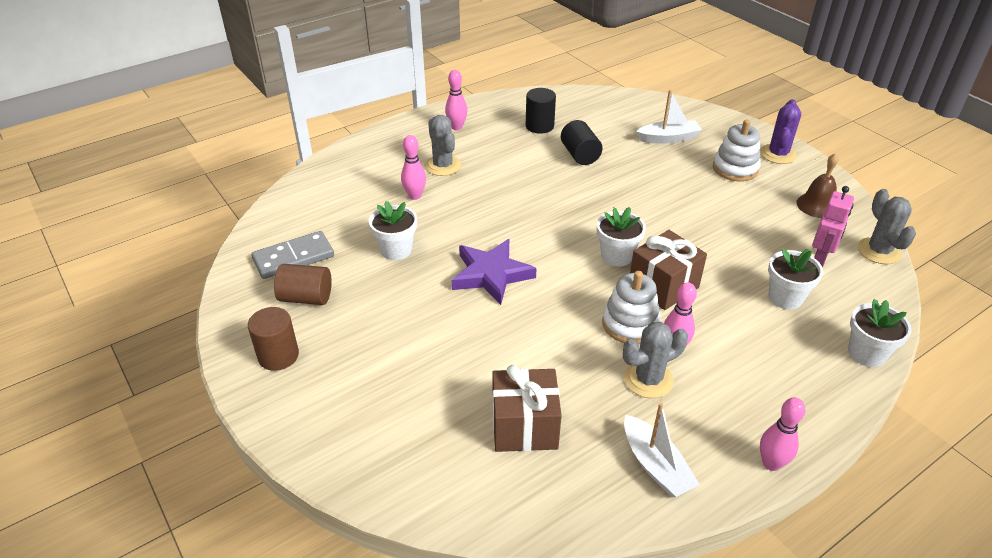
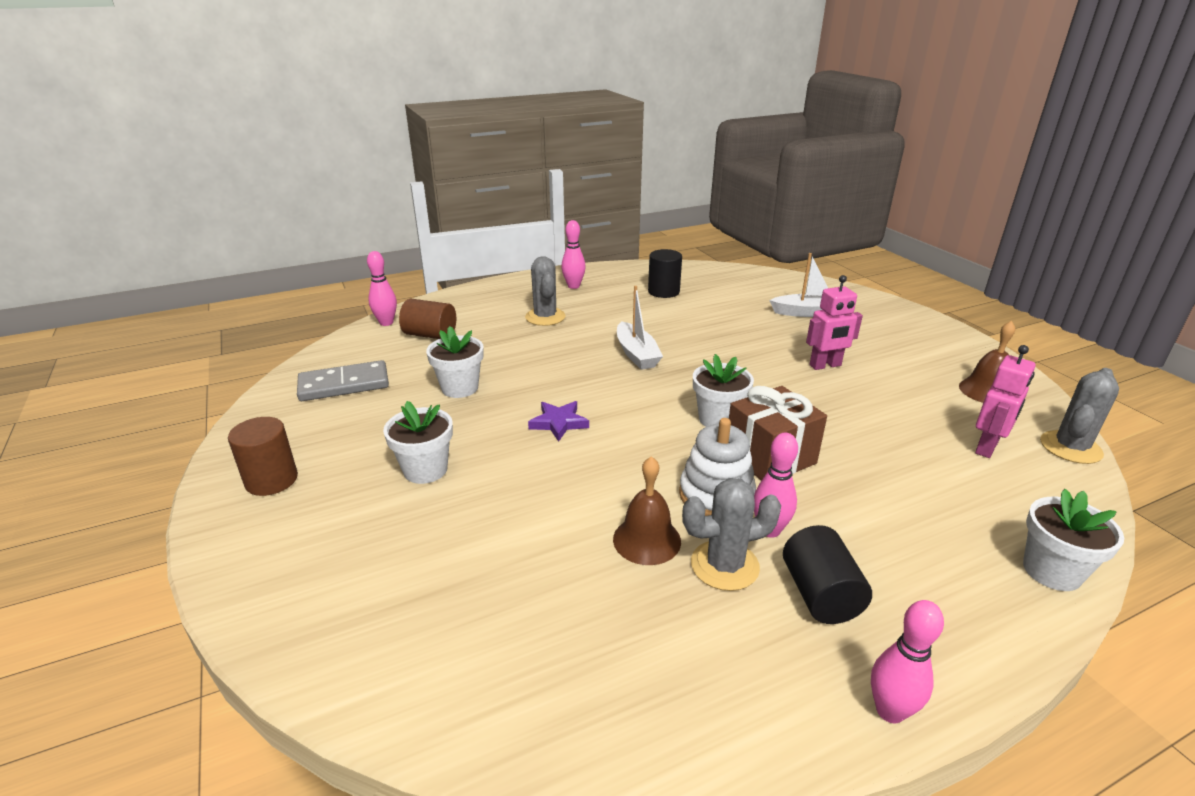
camera: 10 degrees right, 10 degrees down
(306, 298) = (336, 424): brown cylinder -> brown cylinder (430, 335)
(415, 196) = (503, 341): pink bowling pin -> pink bowling pin (386, 323)
(491, 274) = (559, 423): purple star -> purple star, size x0.58
(524, 426) = (536, 604): brown gift -> none
(580, 155) = (701, 319): black cylinder -> black cylinder (820, 594)
(588, 367) = (647, 540): none -> brown bell
(655, 465) = (707, 686): white boat -> white boat (636, 354)
(691, 194) = (825, 365): none -> pink robot
(735, 168) = (884, 346): white stacking toy -> none
(778, 154) = (939, 337): purple cactus -> none
(785, 297) = (934, 487): white flower pot -> white flower pot (425, 470)
(879, 251) = (1070, 447): grey cactus -> grey cactus turned 45 degrees clockwise

